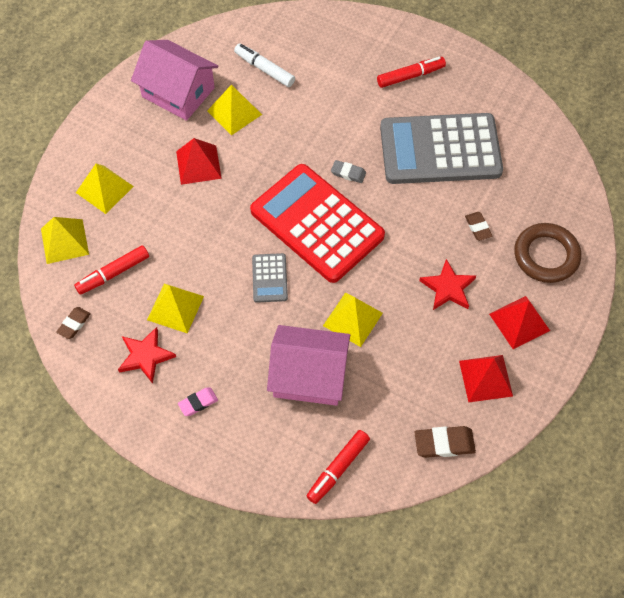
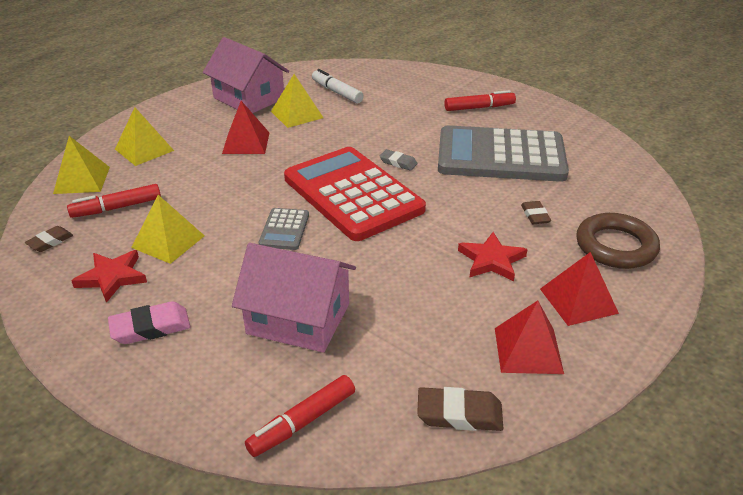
camera: 10 degrees right, 25 degrees down
(198, 403) = (150, 327): pink eraser -> pink eraser, size x1.56
(353, 319) = (369, 274): yellow pyramid -> none

